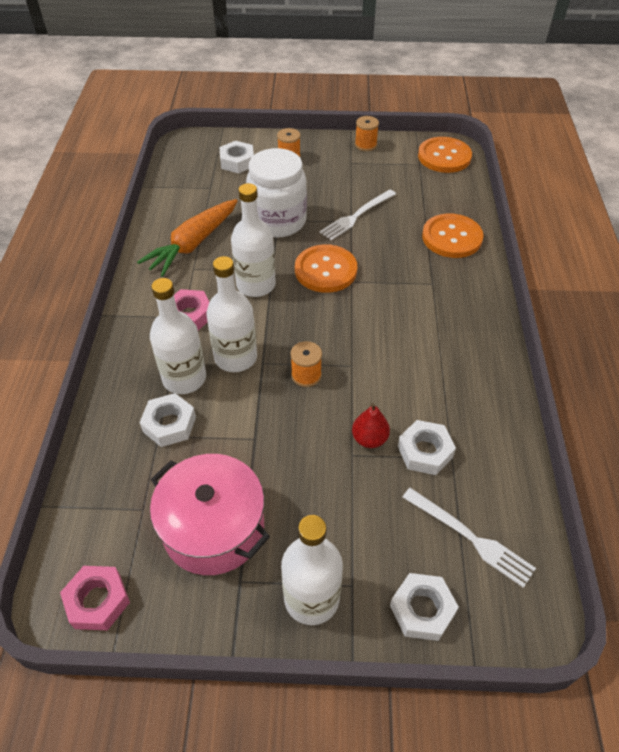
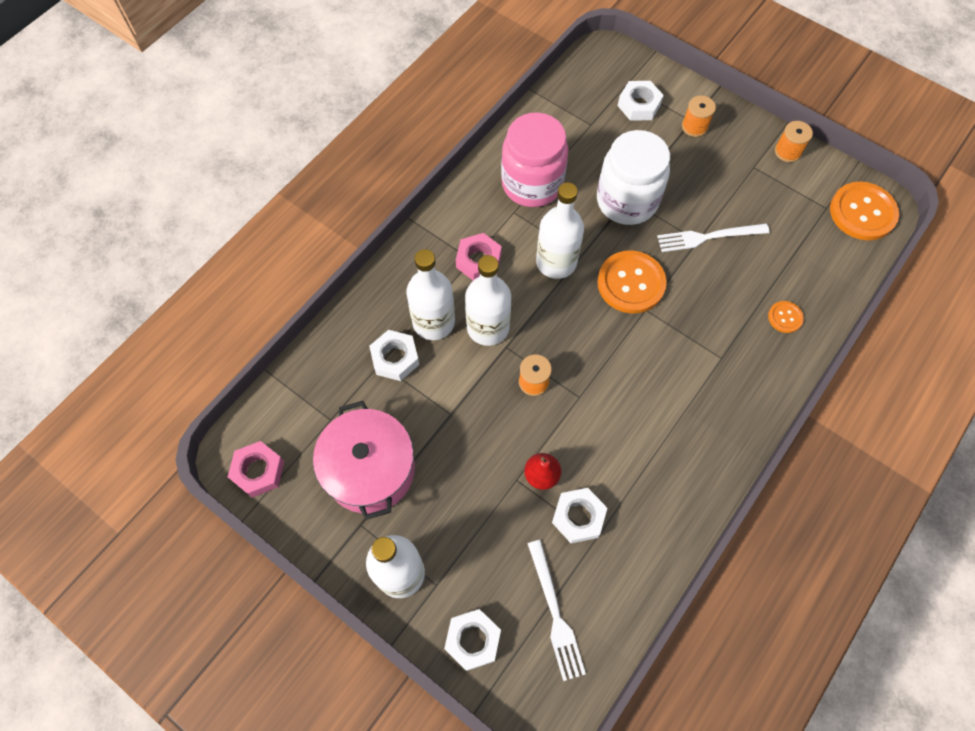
camera: 35 degrees right, 15 degrees up
(193, 244) = (532, 184): orange carrot -> pink jar
(452, 237) = (785, 317): orange button -> orange button, size x0.49

